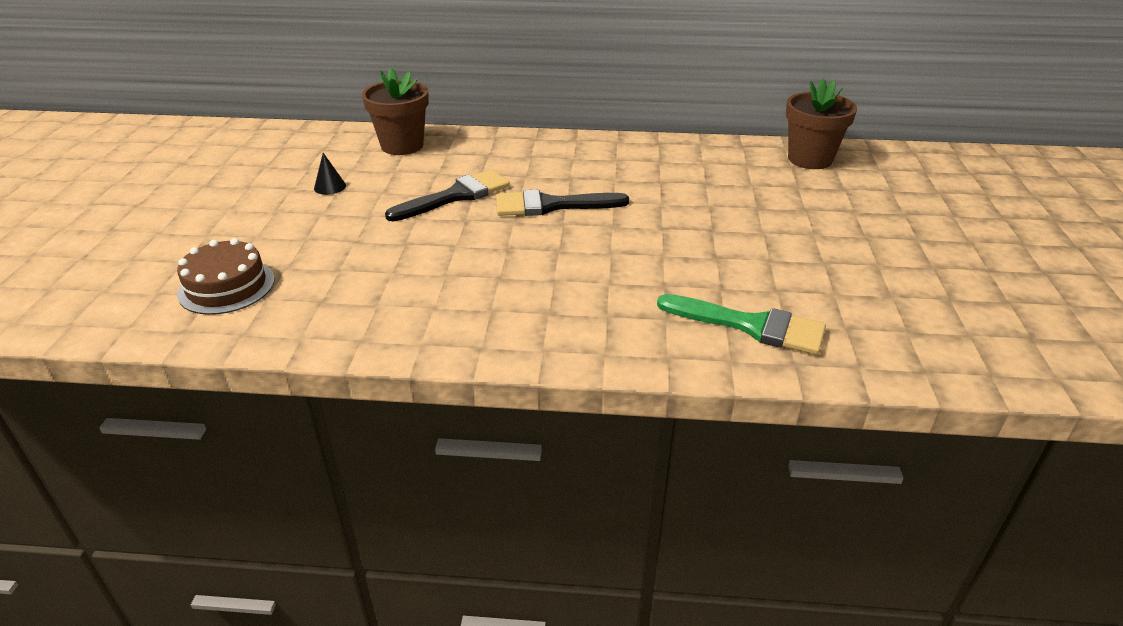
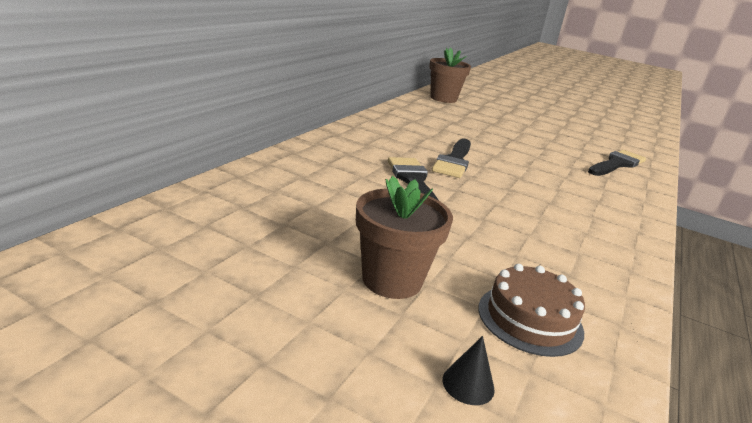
camera: 70 degrees left, 10 degrees down
(330, 187) = (344, 223): black cone -> black cone (468, 384)
(402, 146) = (288, 174): brown flower pot -> brown flower pot (392, 280)
(750, 326) = (616, 164): green brush -> black brush

